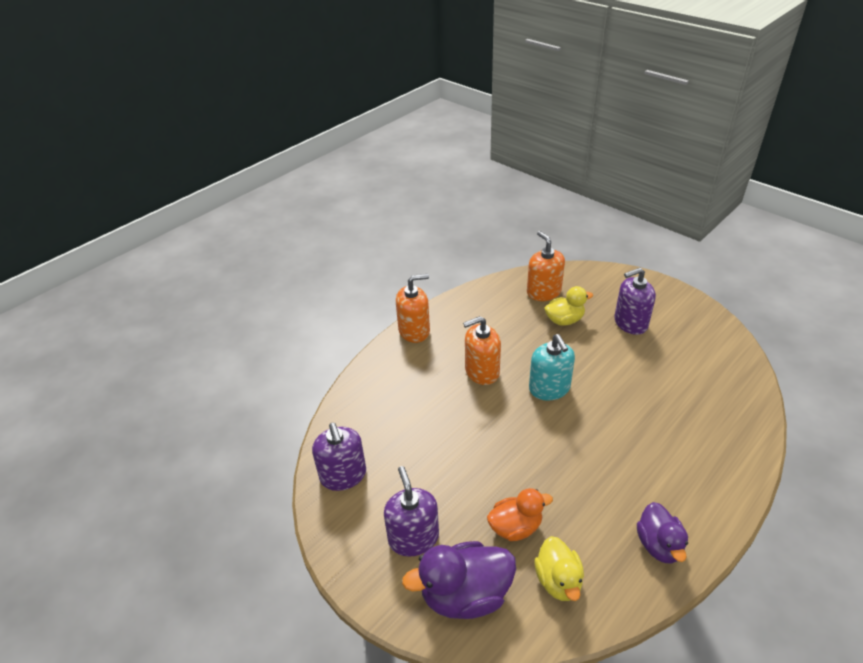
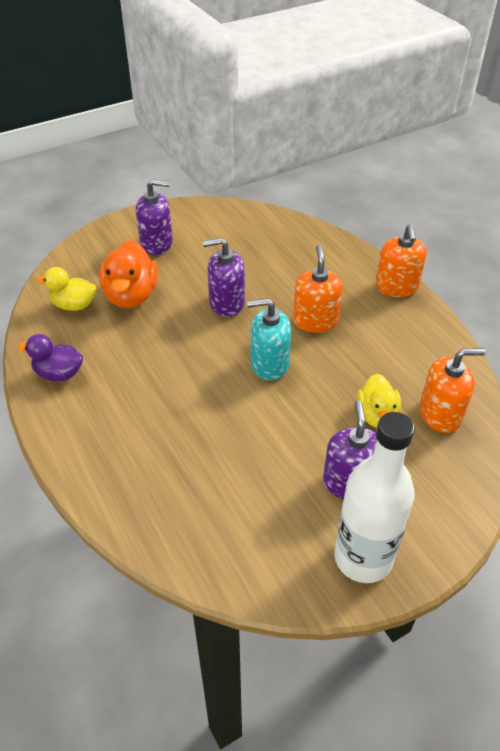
camera: 105 degrees right, 5 degrees up
(343, 475) = (233, 219): purple soap dispenser -> purple soap dispenser (226, 303)
(465, 594) = (97, 258): purple duck -> none
(515, 527) = (131, 296): orange duck -> orange duck, size x1.54
(680, 308) = (363, 558): none -> white bottle

